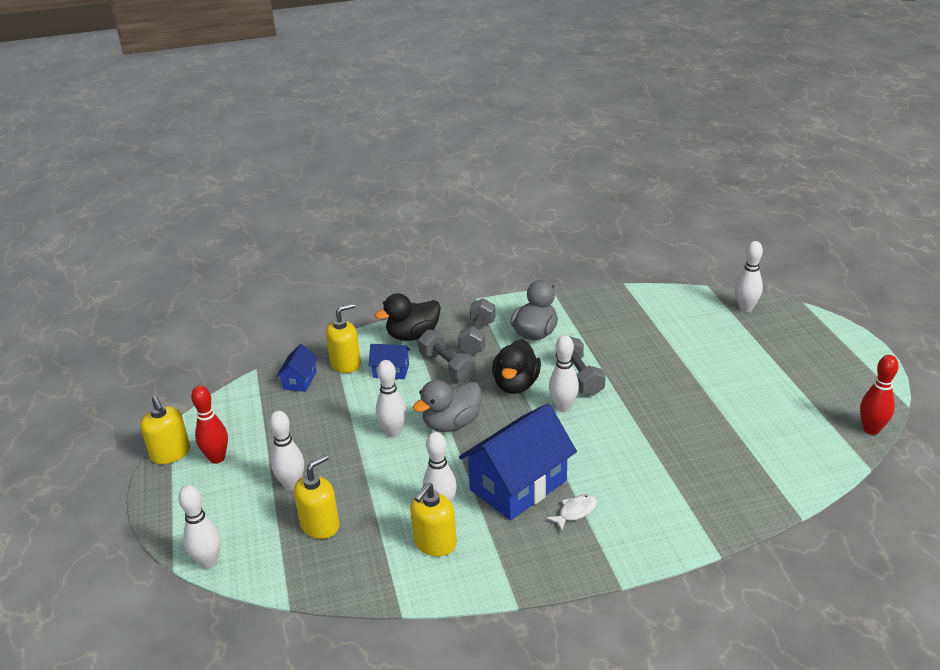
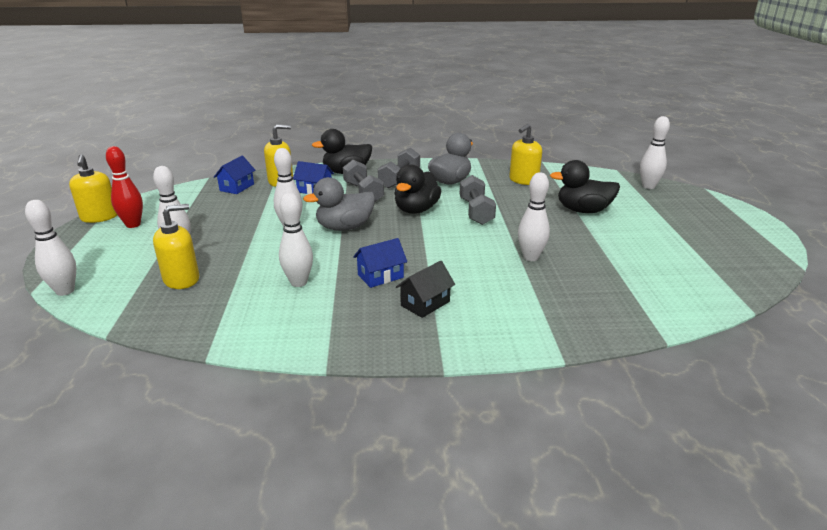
camera: 10 degrees right, 5 degrees down
(435, 543) = (275, 307): yellow soap dispenser -> yellow soap dispenser (523, 180)
(518, 485) = (380, 276): blue house -> blue house, size x0.48
(563, 407) = (451, 229): white bowling pin -> white bowling pin (530, 257)
(575, 512) = (425, 303): white fish -> black house
(688, 357) = (583, 210): none -> black duck
(871, 429) = (760, 282): red bowling pin -> none

